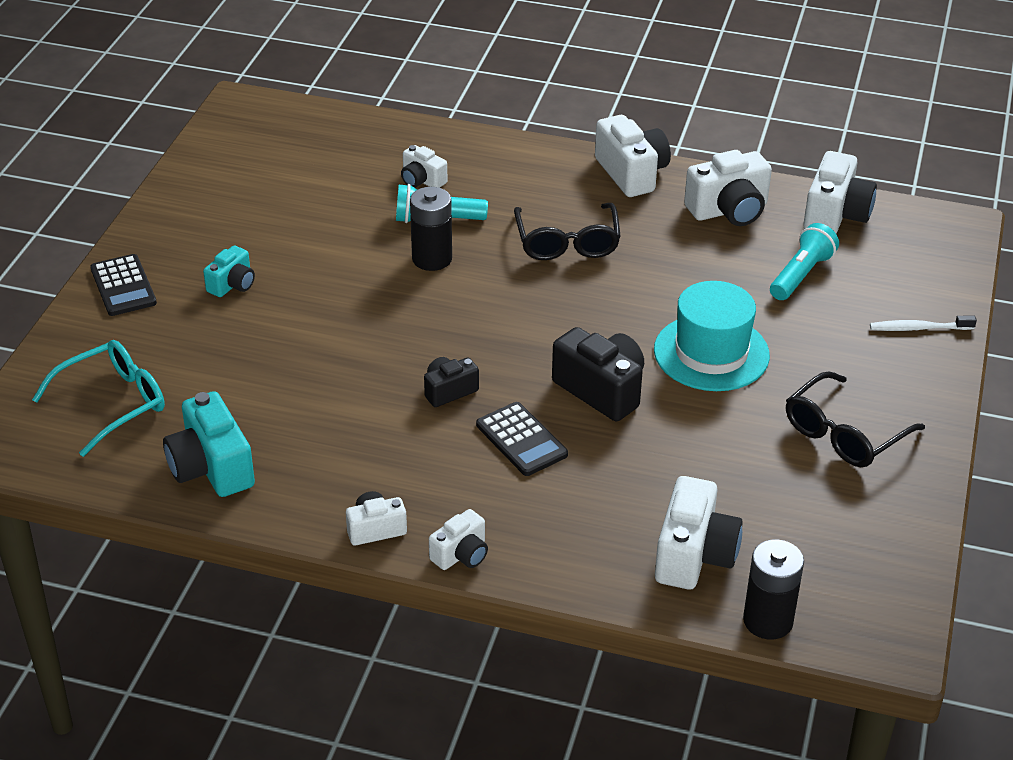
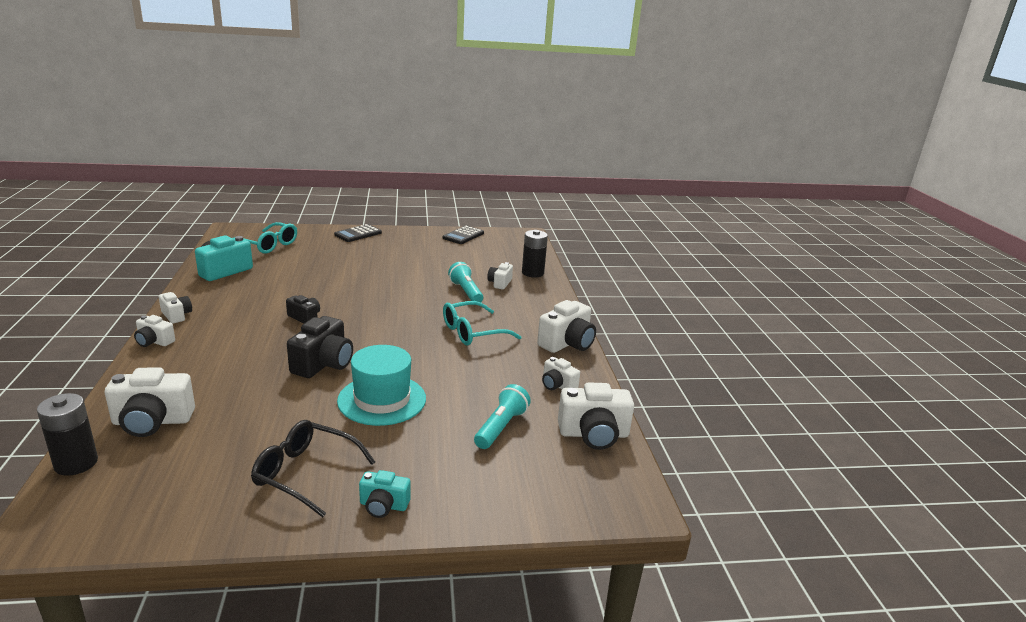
camera: 65 degrees right, 15 degrees down
(232, 284) = (372, 254): turquoise camera -> turquoise camera (383, 505)
(432, 259) = (427, 296): black battery -> black battery (532, 273)
(521, 440) = (264, 345): black calculator -> black calculator (463, 236)
(567, 242) = (472, 332): black glasses -> turquoise glasses
(729, 210) = (557, 385): white camera -> white camera, size x0.58
(801, 275) = (501, 427): turquoise flashlight -> turquoise flashlight turned 75 degrees counterclockwise
(918, 328) = (466, 499): white toothbrush -> none

